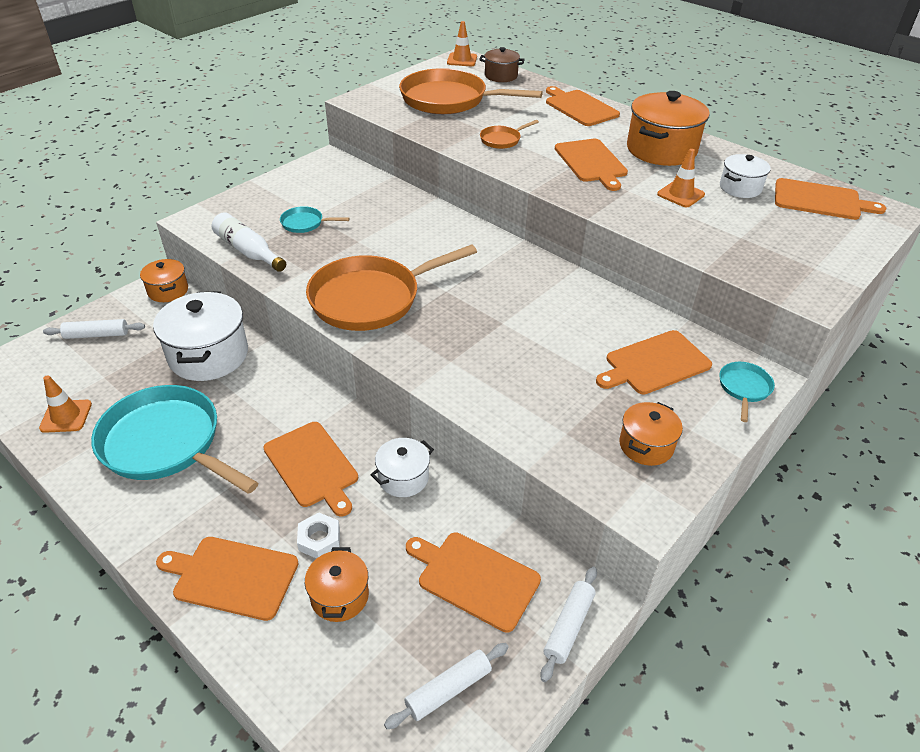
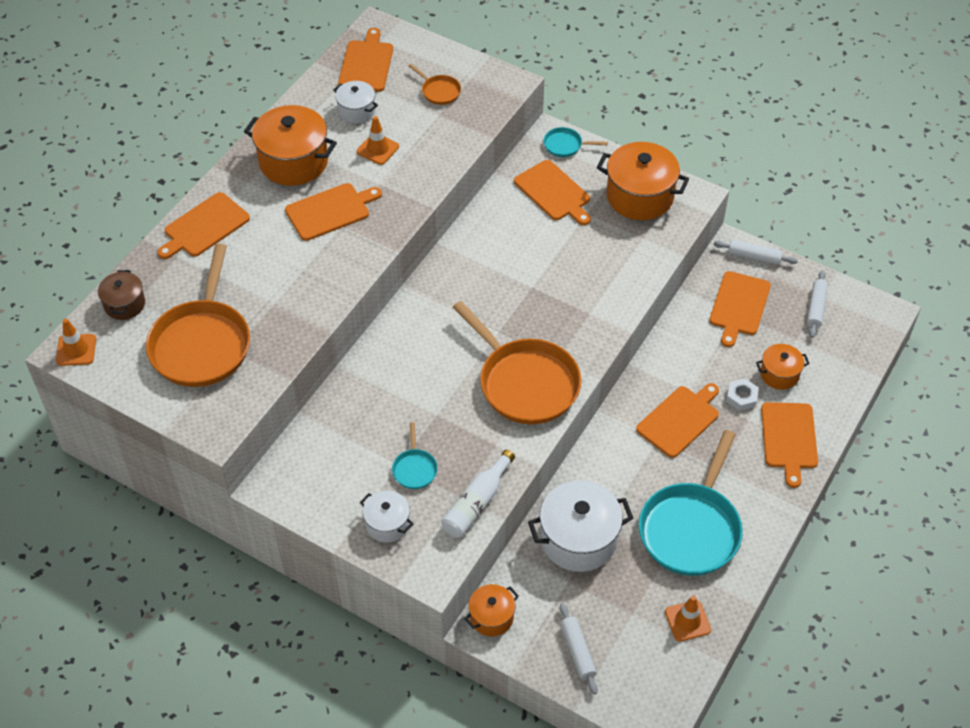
camera: 100 degrees left, 10 degrees up
(403, 478) = (671, 360): white pot -> white pot (387, 524)
(448, 690) = (816, 308): white rolling pin -> white rolling pin turned 60 degrees clockwise
(502, 140) = (295, 283): orange pan -> orange pan (439, 91)
(646, 445) = (639, 196): orange pot -> orange pot, size x1.81

